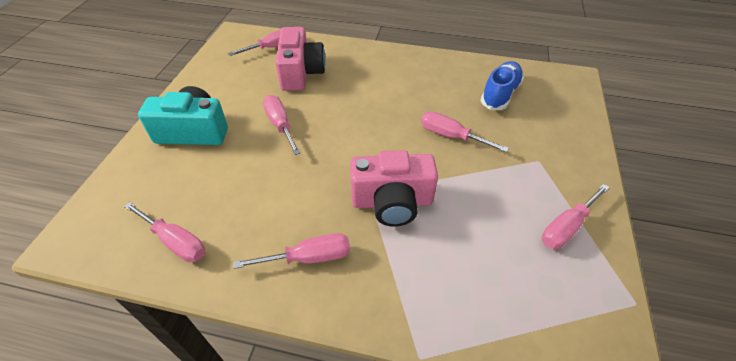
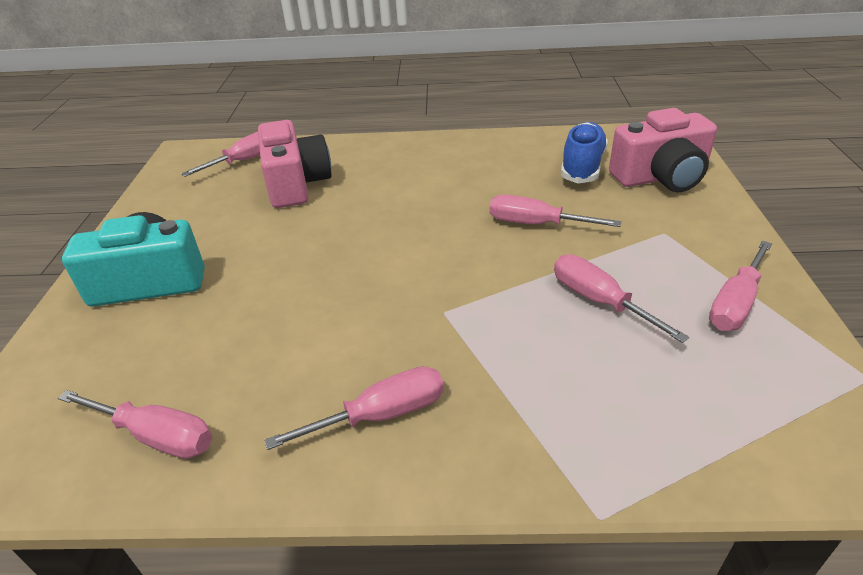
camera: 10 degrees left, 10 degrees down
(280, 125) = (284, 251): pink screwdriver -> pink screwdriver (599, 301)
(392, 202) = (482, 318): pink camera -> pink camera (661, 177)

